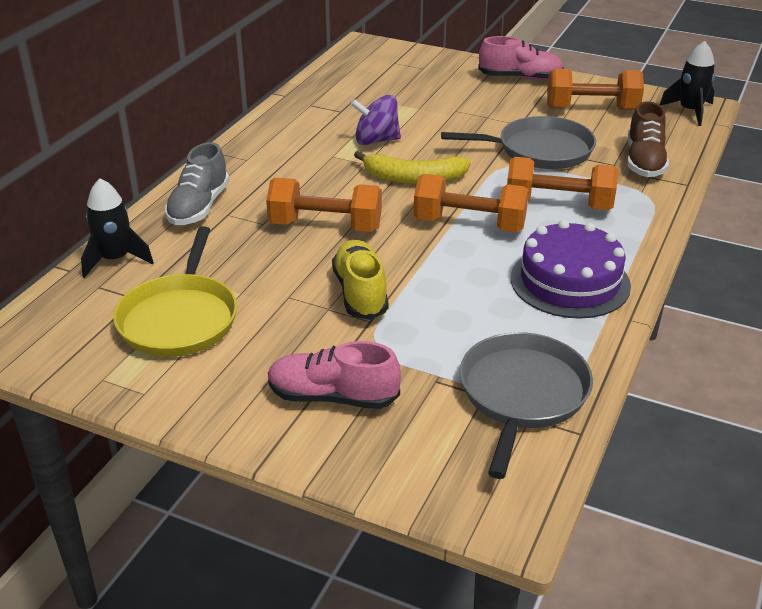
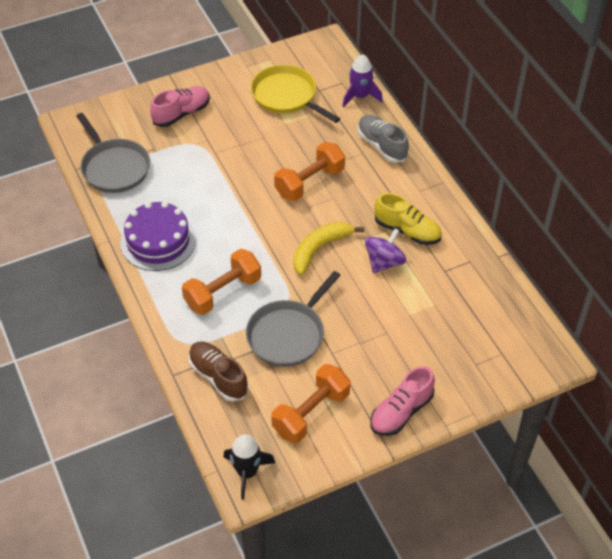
camera: 130 degrees right, 15 degrees up
(115, 259) = (360, 96): black rocket -> purple rocket
(360, 293) = (238, 161): yellow shoe -> yellow shoe (407, 231)
(469, 224) = (248, 239): orange dumbbell -> none

